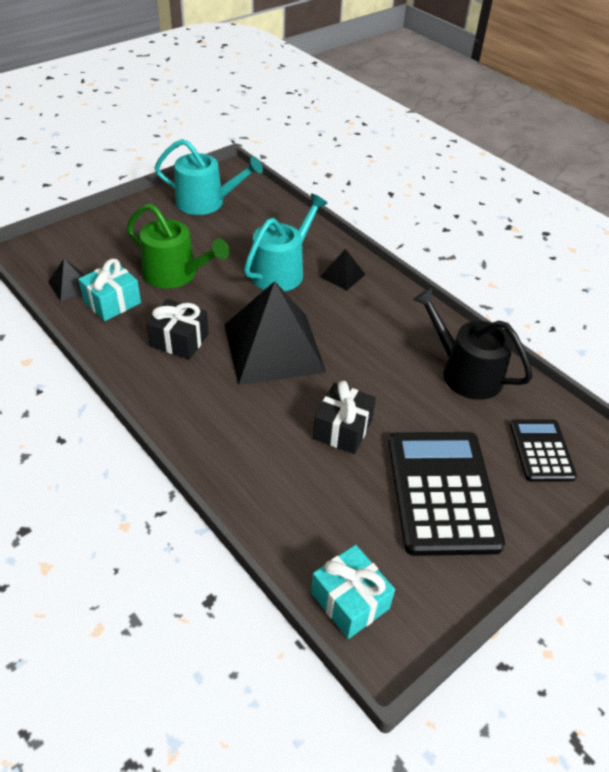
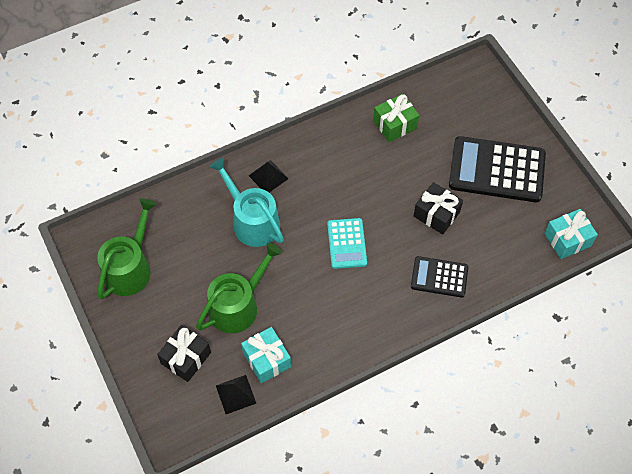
camera: 75 degrees left, 15 degrees up
(179, 340) = (325, 310): black gift -> black gift (186, 358)
(206, 202) = (130, 268): turquoise watering can -> green watering can
(273, 348) = (347, 243): black pyramid -> turquoise calculator
(465, 372) = (395, 124): black watering can -> green gift
(541, 450) = (471, 105): black calculator -> black calculator (439, 277)

